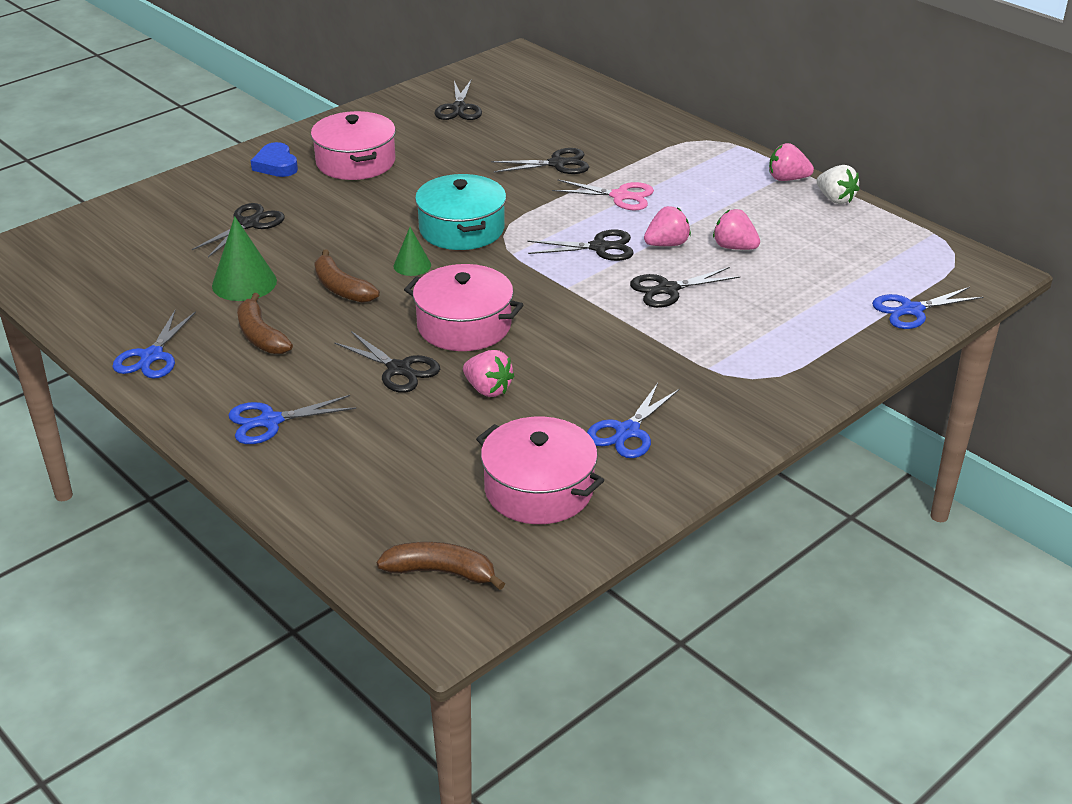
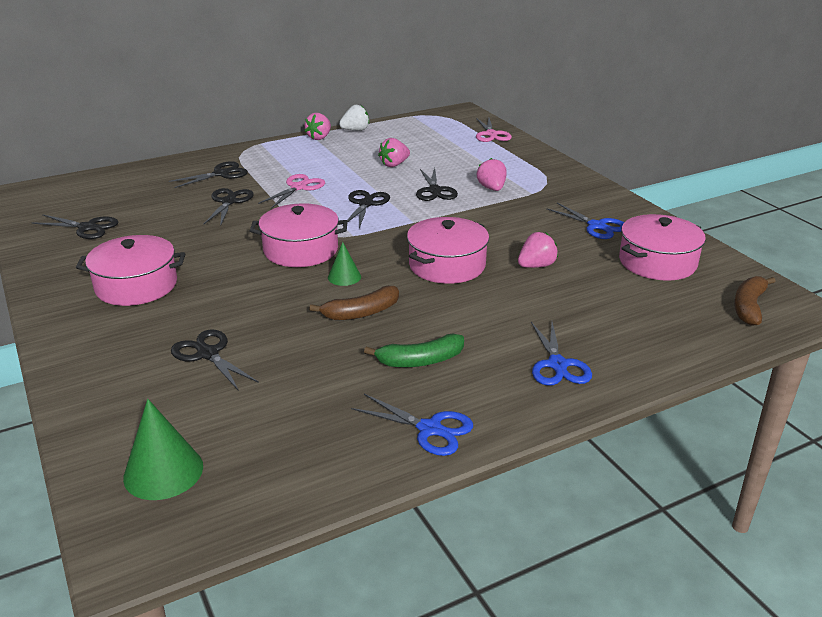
camera: 75 degrees left, 5 degrees down
(244, 283) = (321, 364): green cone -> green cone (163, 471)
(261, 336) = (420, 361): brown banana -> green banana
(276, 165) = (97, 329): blue heart -> none
(399, 369) = (498, 298): black scissors -> black scissors (221, 174)
(462, 229) = (301, 250): turquoise pot -> pink pot
(666, 244) = (376, 183): pink strawberry -> pink strawberry (492, 188)
(911, 310) = (491, 134): blue scissors -> pink scissors

